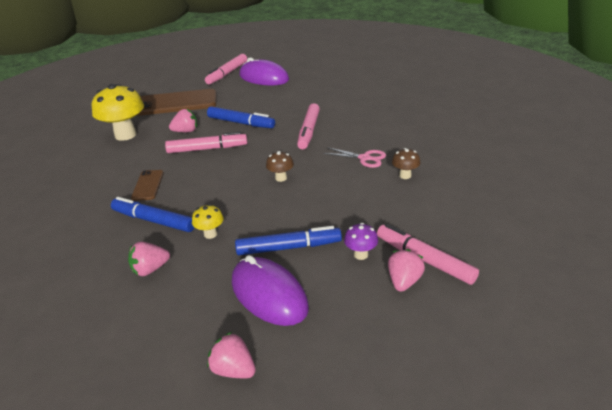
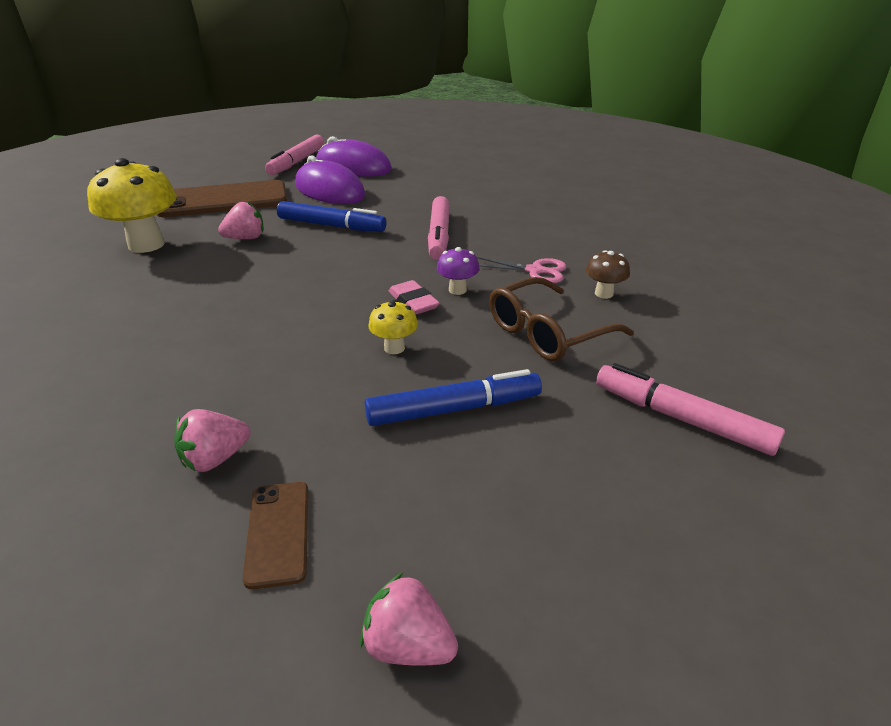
camera: 10 degrees left, 0 degrees up
(148, 185) = (193, 319): brown phone -> brown phone (278, 533)
(153, 221) = (210, 375): blue marker -> none
(207, 149) = (285, 262): pink marker -> none
(210, 234) = (314, 393): yellow mushroom -> yellow mushroom (394, 348)
(269, 294) = (440, 492): purple mouse -> purple mouse (329, 190)
(281, 178) = (413, 302): brown mushroom -> pink eraser
(359, 201) = (547, 333): none -> brown glasses
(361, 255) = (577, 415): purple mushroom -> purple mushroom (457, 290)
(404, 281) = (662, 456): pink strawberry -> none

